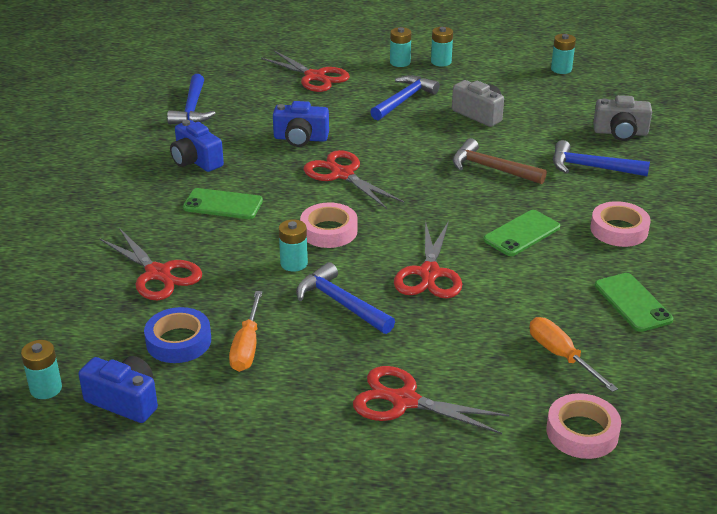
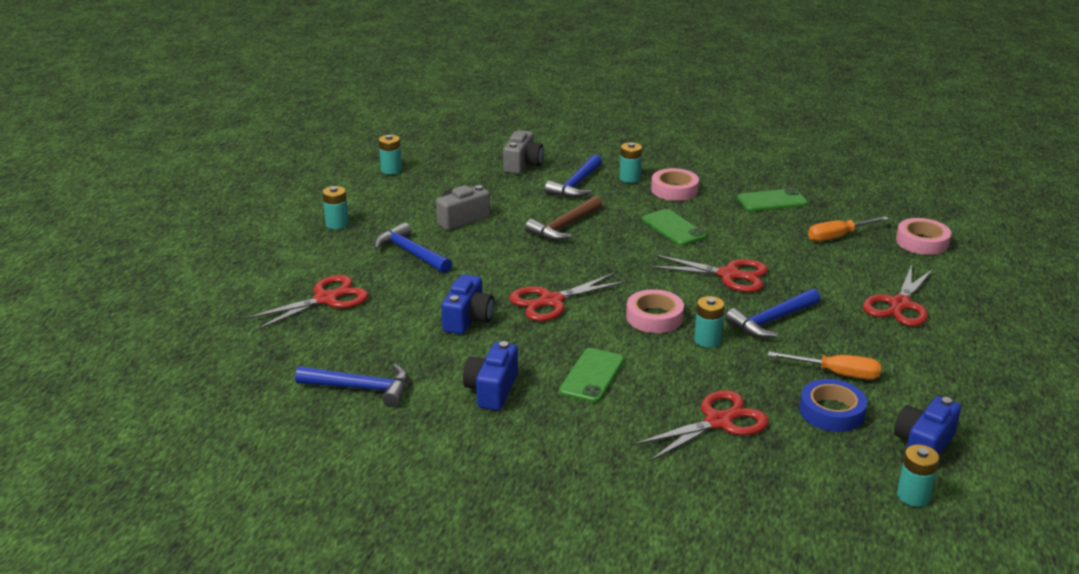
camera: 80 degrees left, 5 degrees down
(196, 161) = (492, 390): blue camera -> blue camera turned 135 degrees clockwise
(400, 62) = (323, 246): turquoise battery -> turquoise battery (630, 178)

